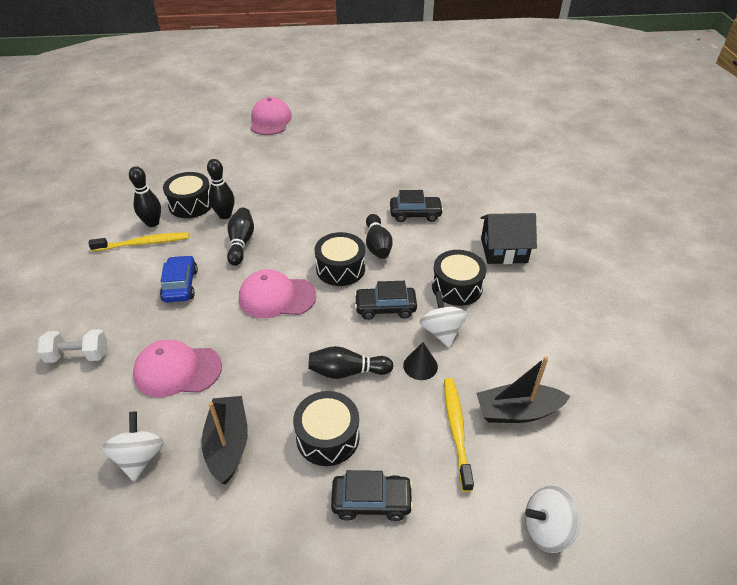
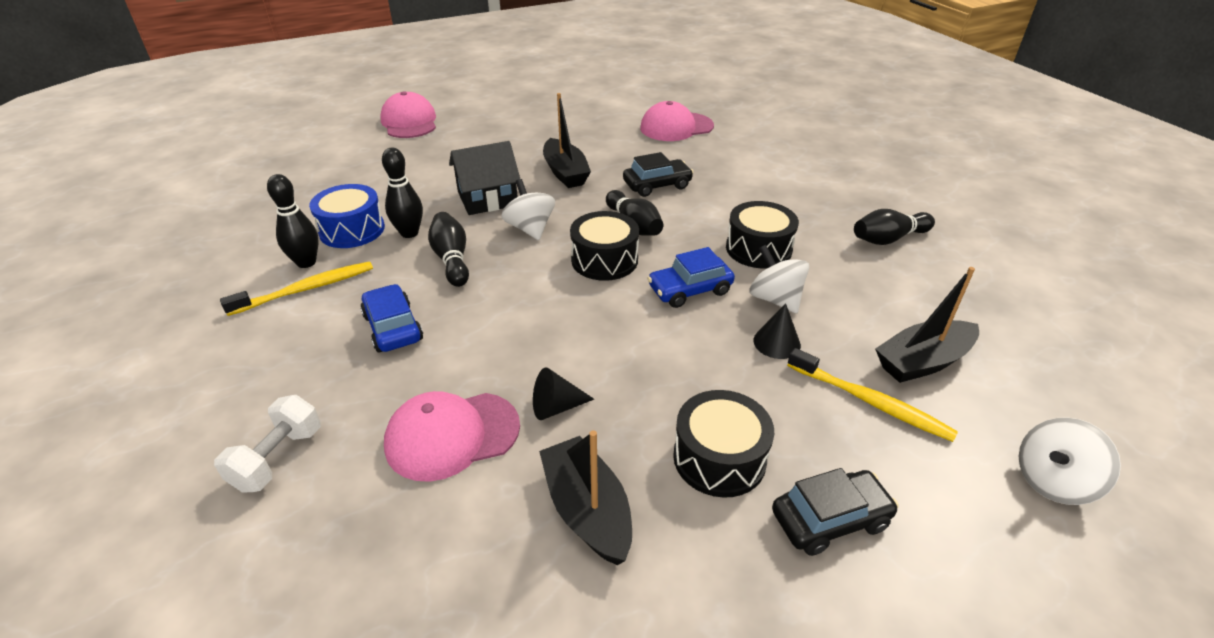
camera: 20 degrees left, 5 degrees down
(78, 355) = (278, 458): white dumbbell -> white dumbbell turned 45 degrees counterclockwise
(139, 457) = (461, 572): white spinning top -> white spinning top (530, 229)
(191, 204) = (352, 230): black drum -> blue drum
(248, 370) = (556, 407): none -> black cone
(277, 297) = (541, 310): pink cap -> pink cap (676, 127)
(347, 372) = (691, 373): black bowling pin -> black bowling pin (888, 239)
(355, 188) = (565, 173): none -> black boat
(385, 308) = (690, 290): black car -> blue car
(456, 430) = (870, 402): yellow toothbrush -> yellow toothbrush turned 150 degrees clockwise
(503, 250) = (783, 201): black house -> black house (487, 199)

